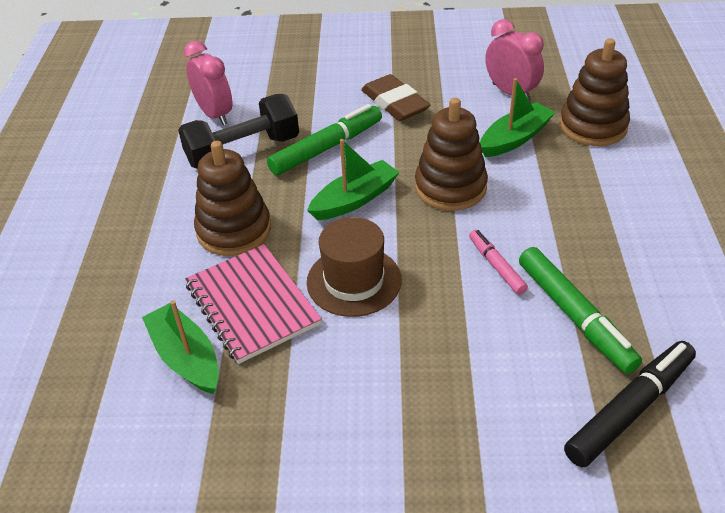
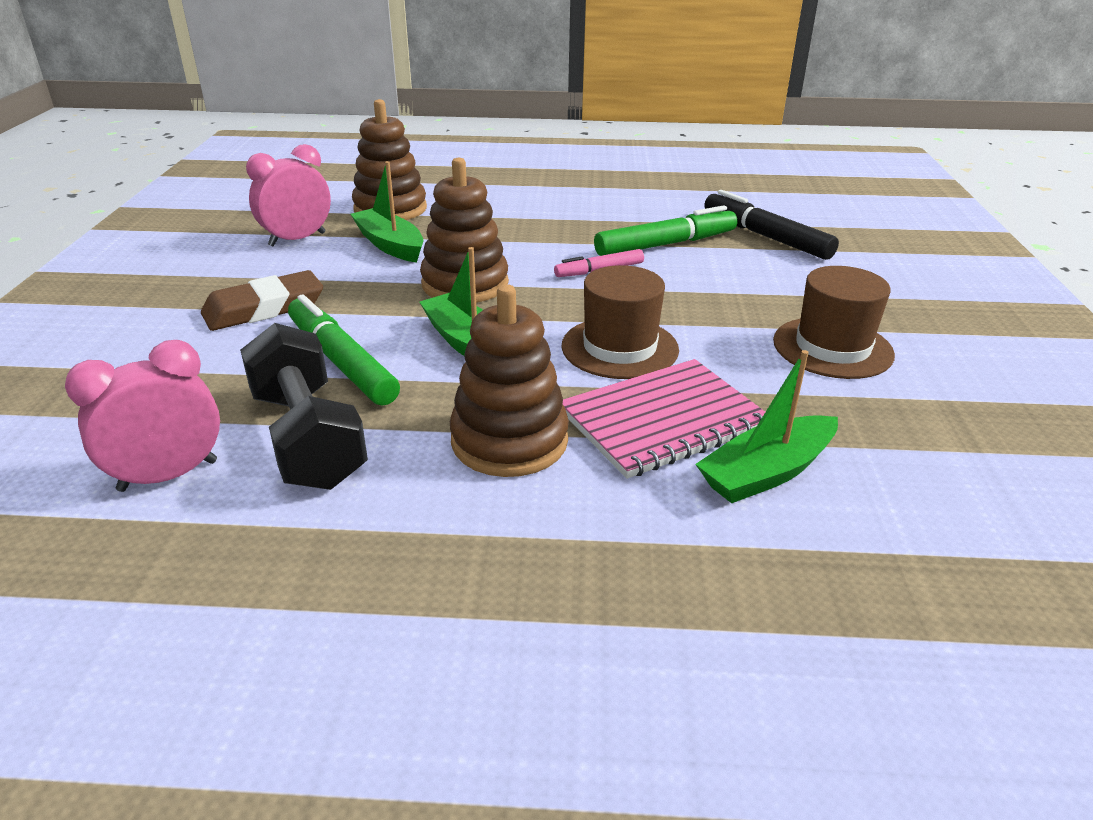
camera: 90 degrees left, 10 degrees down
(364, 430) = (832, 348): none -> brown hat

